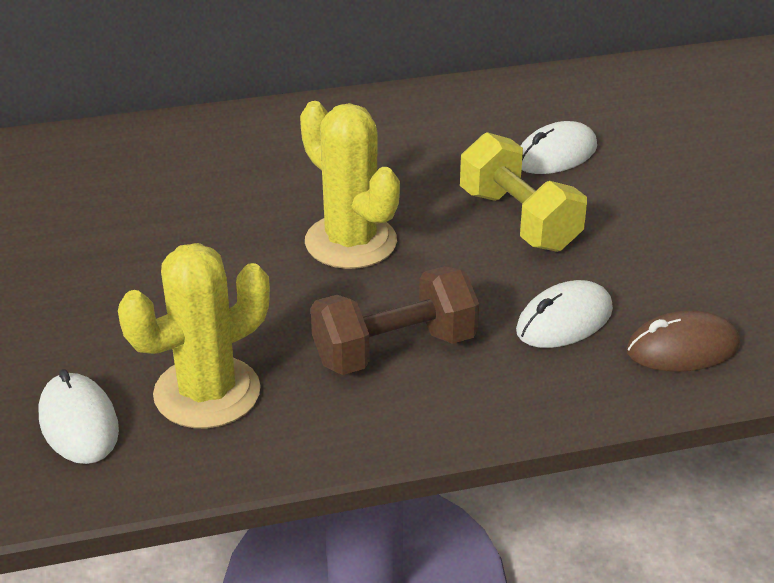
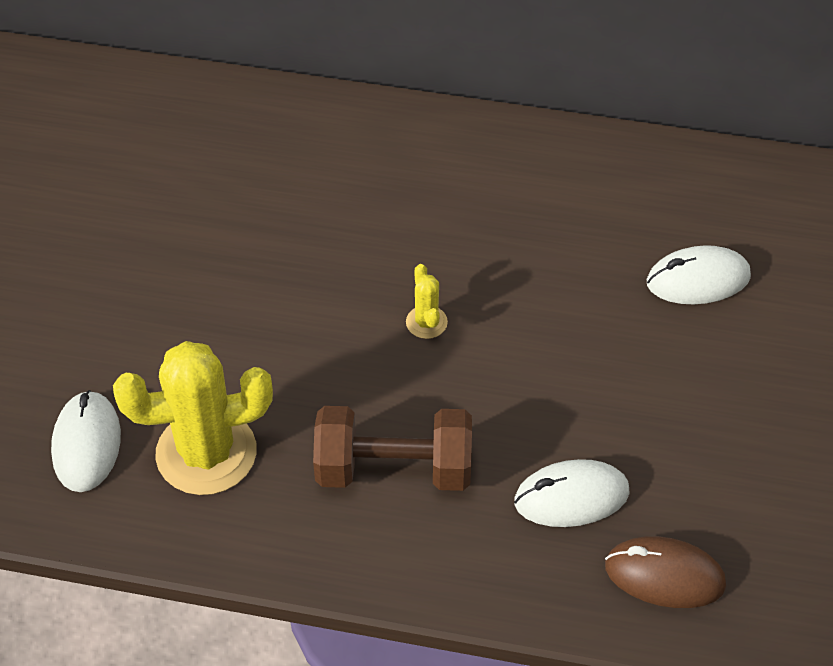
camera: 25 degrees right, 15 degrees up
(350, 242) = (426, 322): yellow cactus -> yellow cactus, size x0.44
(519, 220) = (605, 354): yellow dumbbell -> none

